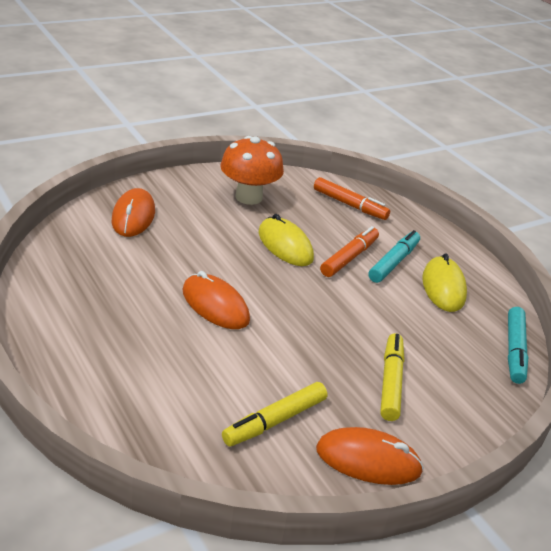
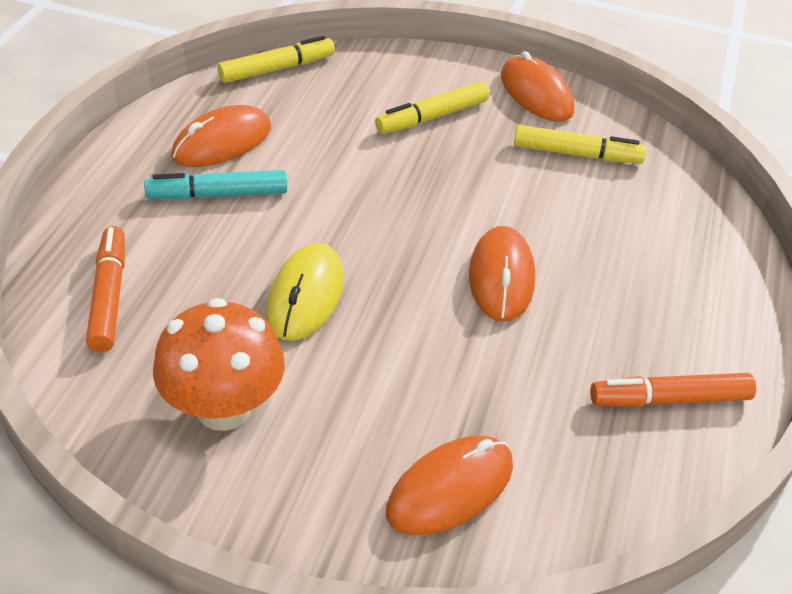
camera: 130 degrees left, 10 degrees up
(349, 258) = (257, 231): orange marker -> orange marker (669, 399)
(443, 287) = (222, 142): yellow mouse -> orange mouse
(514, 350) = (277, 69): turquoise marker -> yellow marker

